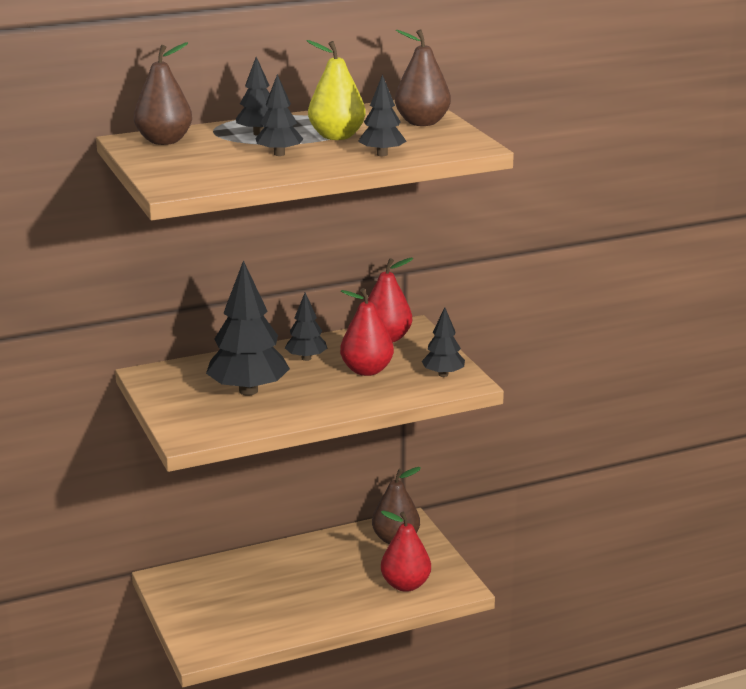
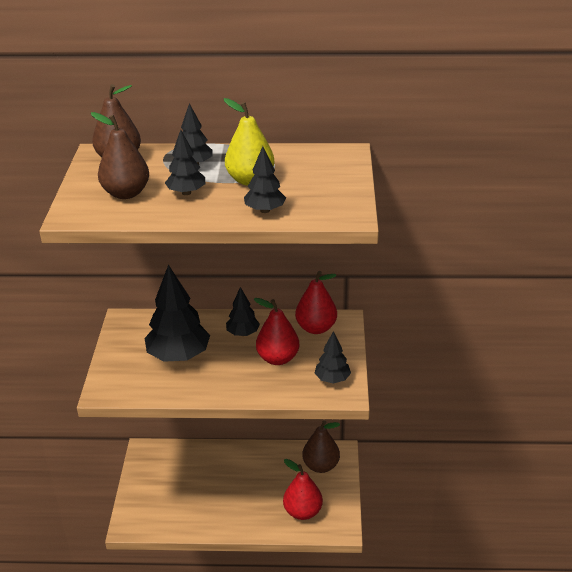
camera: 25 degrees right, 10 degrees up
(422, 122) = (333, 177): brown pear -> brown pear (126, 193)

